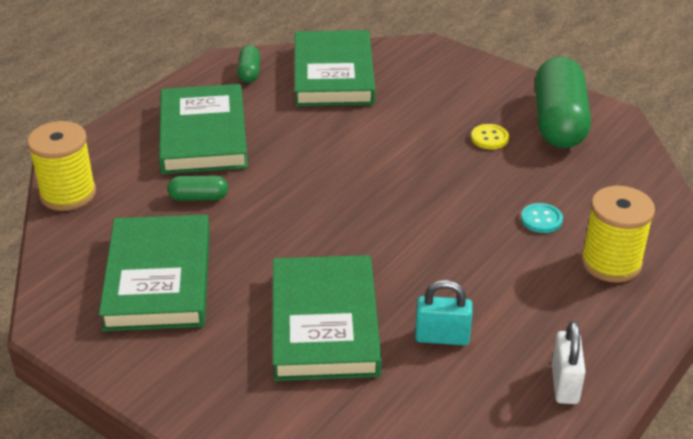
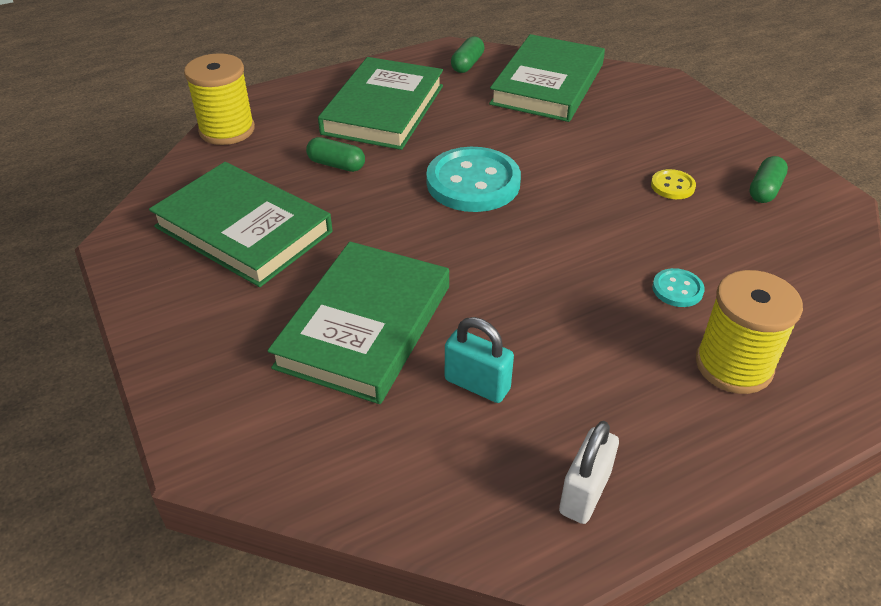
camera: 25 degrees right, 5 degrees up
(158, 278) = (243, 229): green book -> green book turned 75 degrees counterclockwise
(329, 180) = (473, 183): none -> turquoise button
(559, 122) = (765, 190): green capsule -> green capsule, size x0.45

